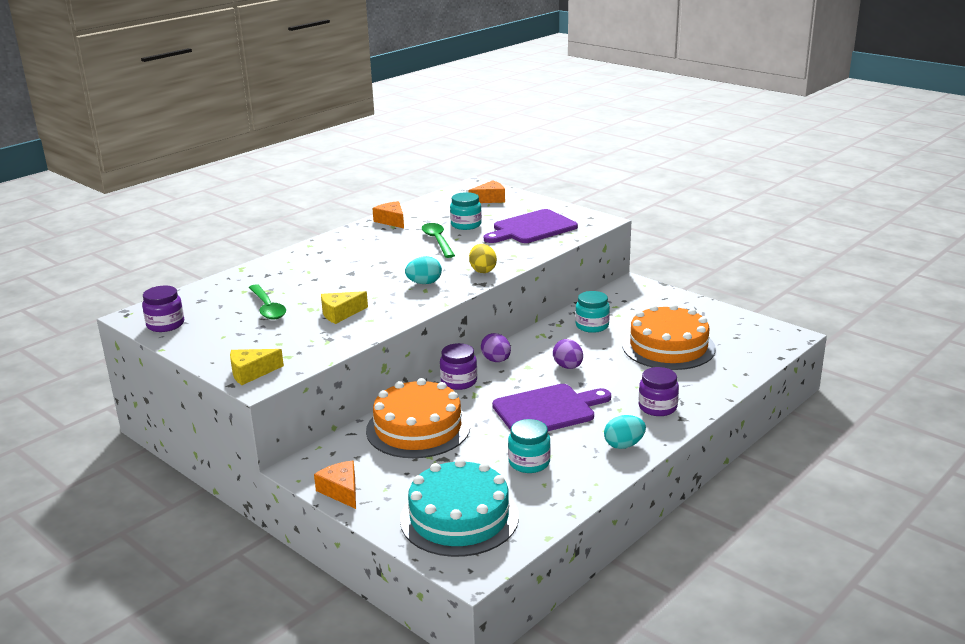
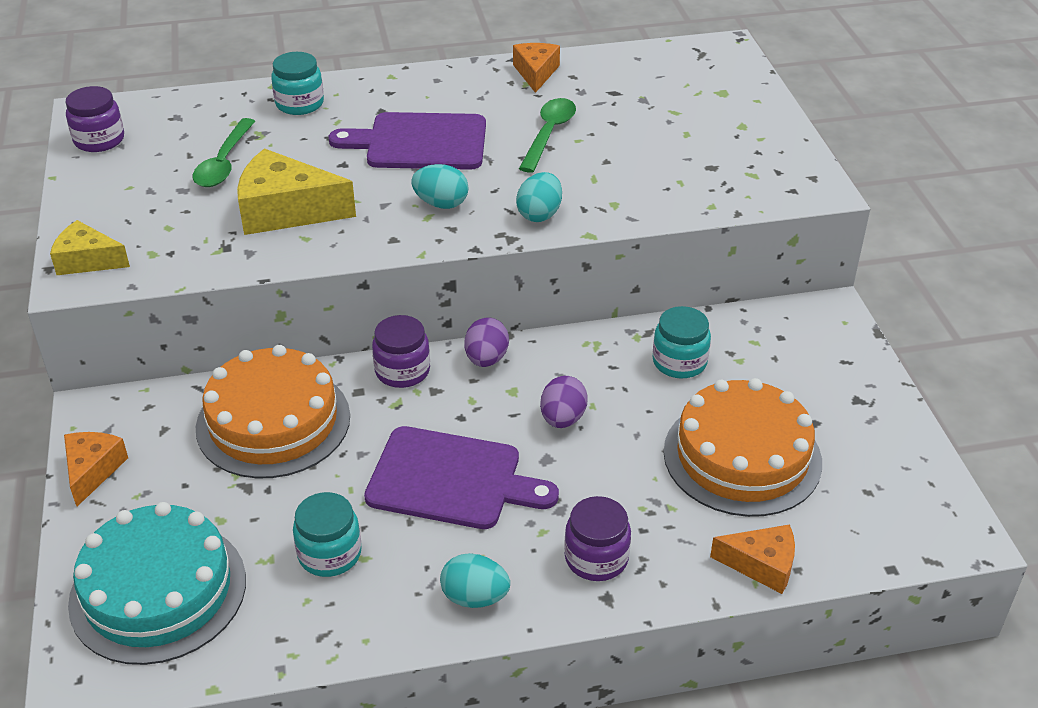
camera: 35 degrees right, 15 degrees up
(340, 313) = (286, 211): yellow cheese -> yellow cheese, size x1.64
(466, 225) = (621, 119): turquoise jar -> turquoise jar (299, 104)
(482, 270) = (539, 214): yellow egg -> turquoise egg
(490, 199) = (711, 83): orange cheese -> orange cheese (761, 565)
(532, 228) = (701, 163): purple cutting board -> purple cutting board (420, 142)

